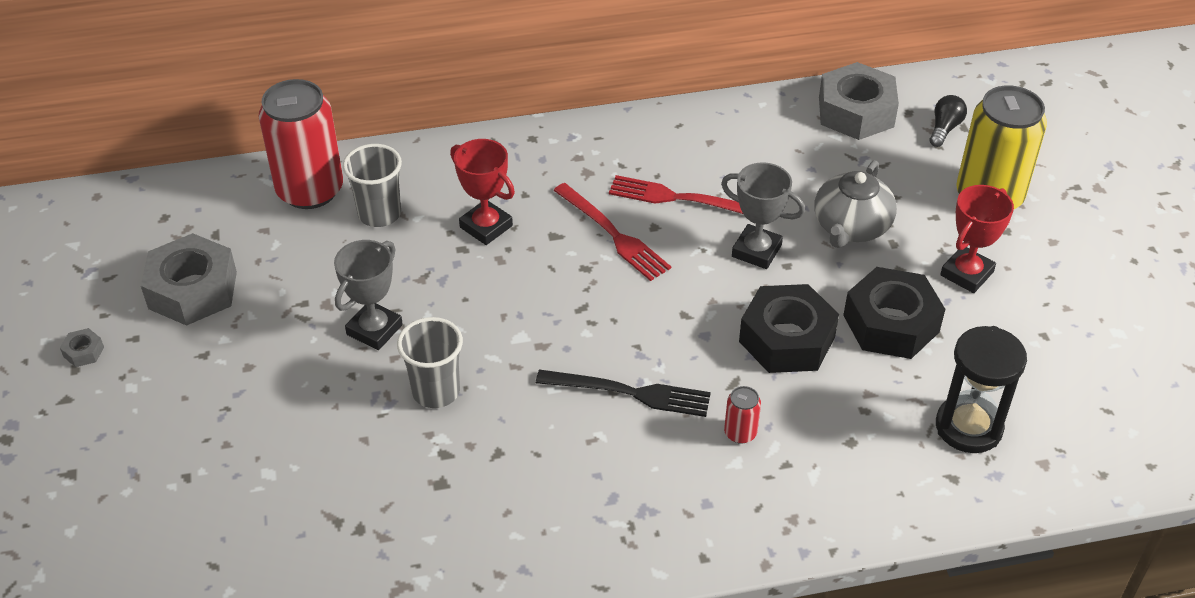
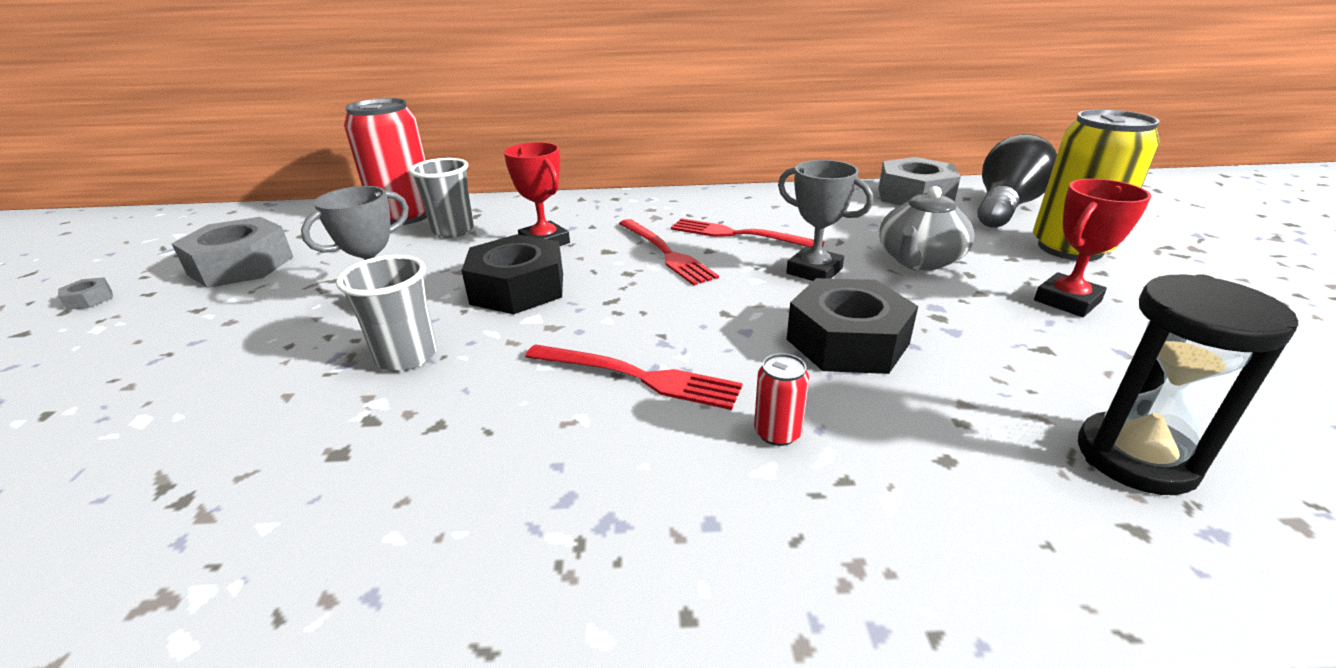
camera: 10 degrees right, 15 degrees down
(629, 393) = (637, 376): black fork -> red fork
(891, 323) = (981, 336): black nut -> black nut (518, 288)
(944, 128) = (1005, 207): black light bulb -> black light bulb, size x2.18

